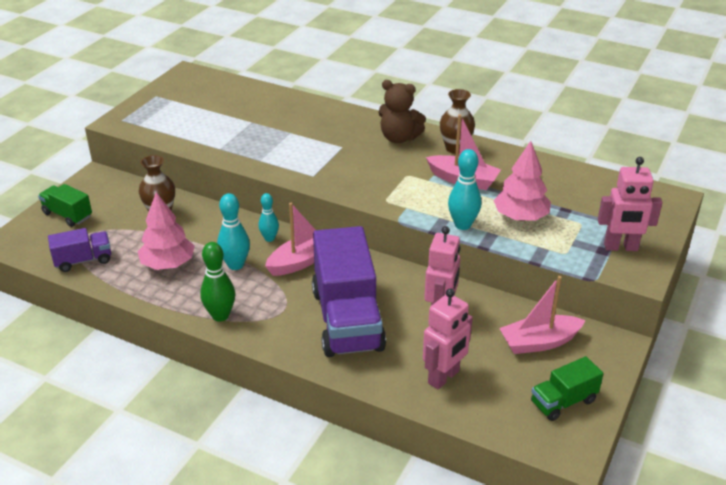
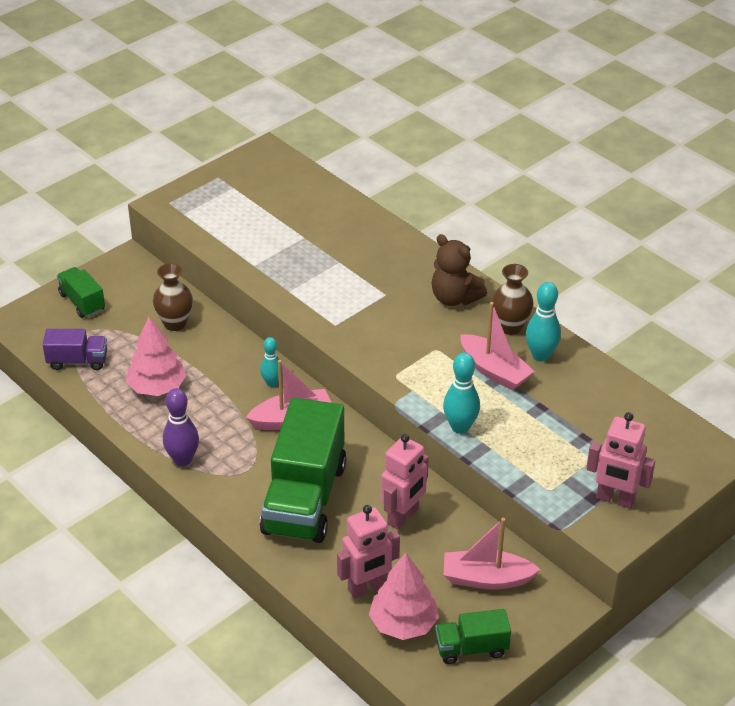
camera: 20 degrees right, 5 degrees up
(220, 315) = (183, 459): green bowling pin -> purple bowling pin
(235, 265) = (223, 406): turquoise bowling pin -> turquoise bowling pin (541, 355)
(347, 319) = (304, 498): purple truck -> green truck
(520, 217) = (529, 434): pink tree -> pink tree (403, 623)

